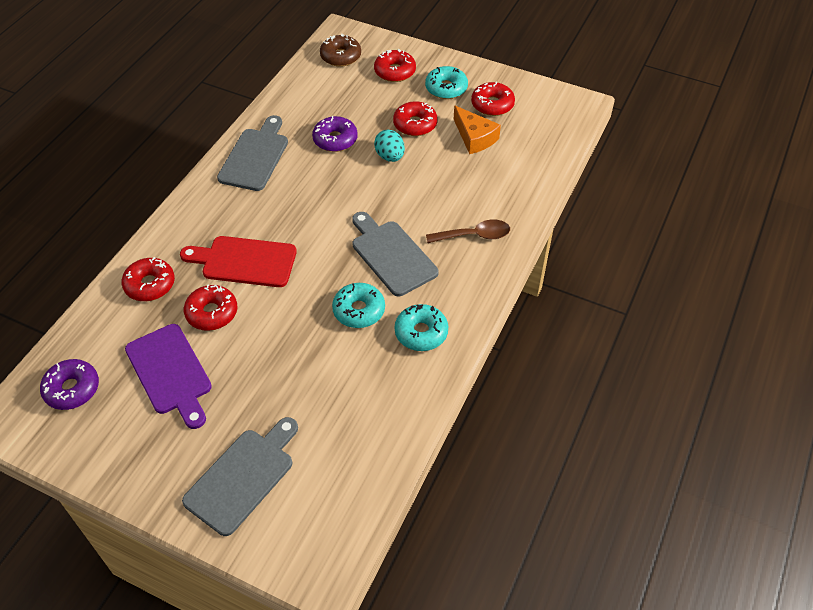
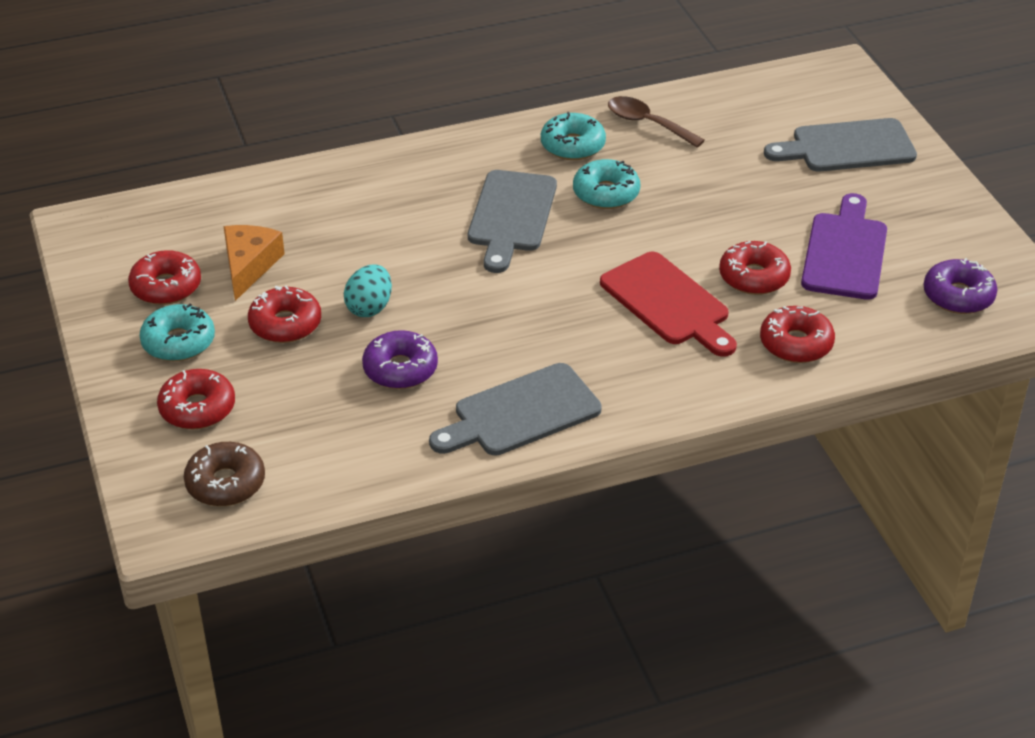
camera: 135 degrees left, 10 degrees down
(474, 236) = (408, 182): brown spoon -> brown spoon (647, 123)

